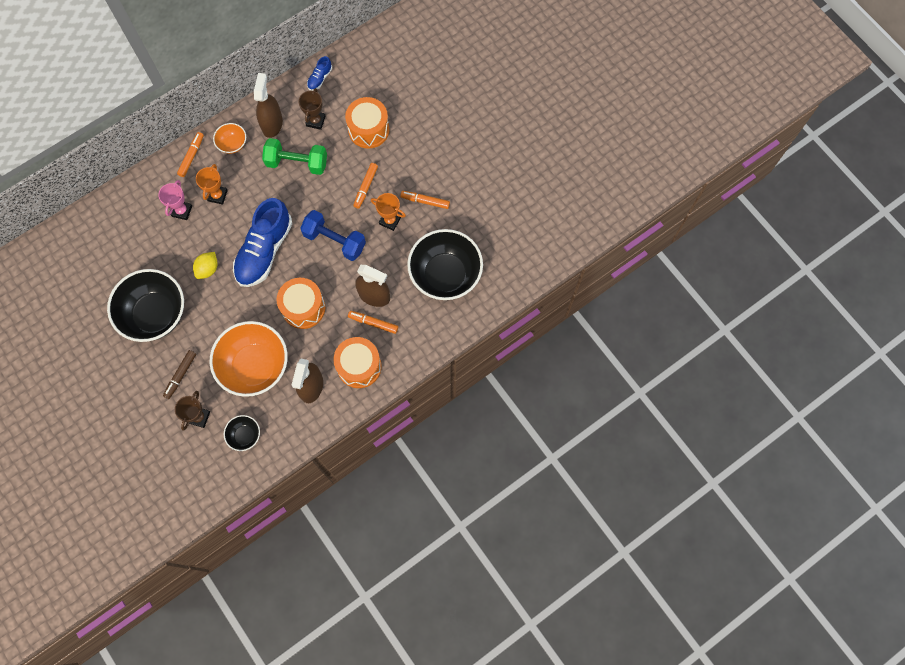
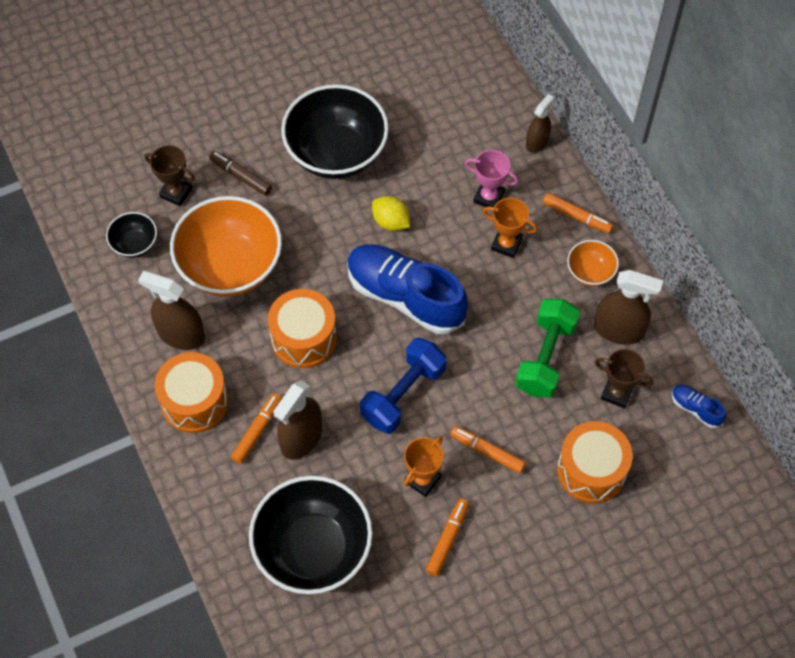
camera: 100 degrees right, 10 degrees down
(135, 187) = (537, 142): none -> brown spray bottle

